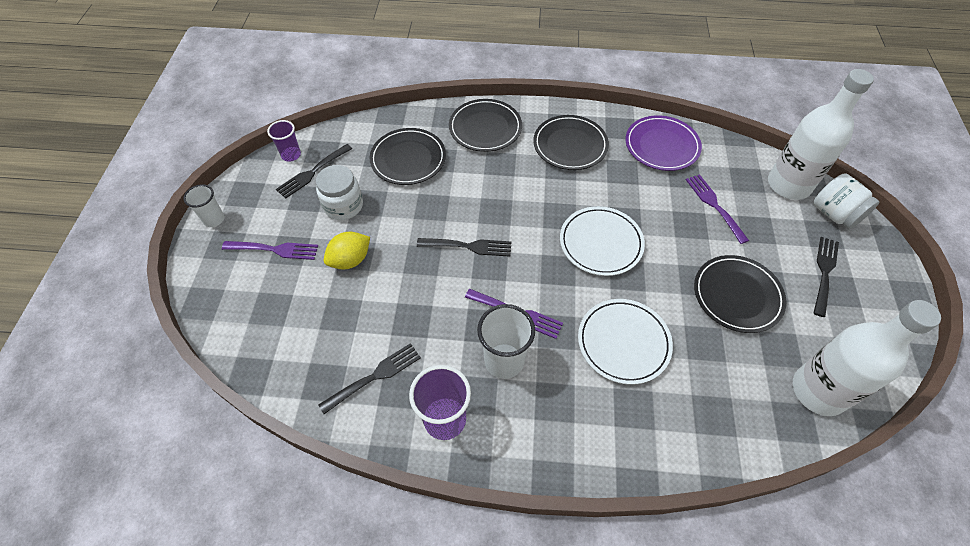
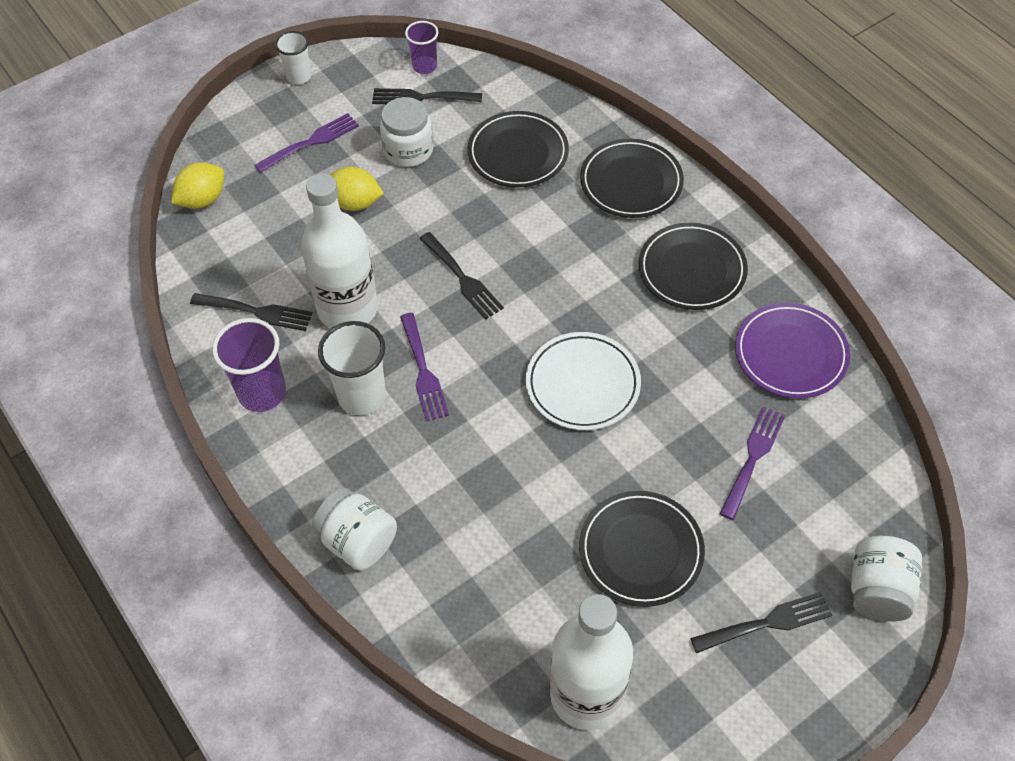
camera: 50 degrees right, 0 degrees up
(244, 344) = (202, 200): none -> yellow lemon
(274, 249) = (311, 142): purple fork -> purple fork turned 90 degrees counterclockwise
(616, 443) = (358, 541): none -> white jar
(623, 342) = (476, 480): white plate -> none
(788, 185) = (873, 516): white bottle -> white bottle (348, 309)

